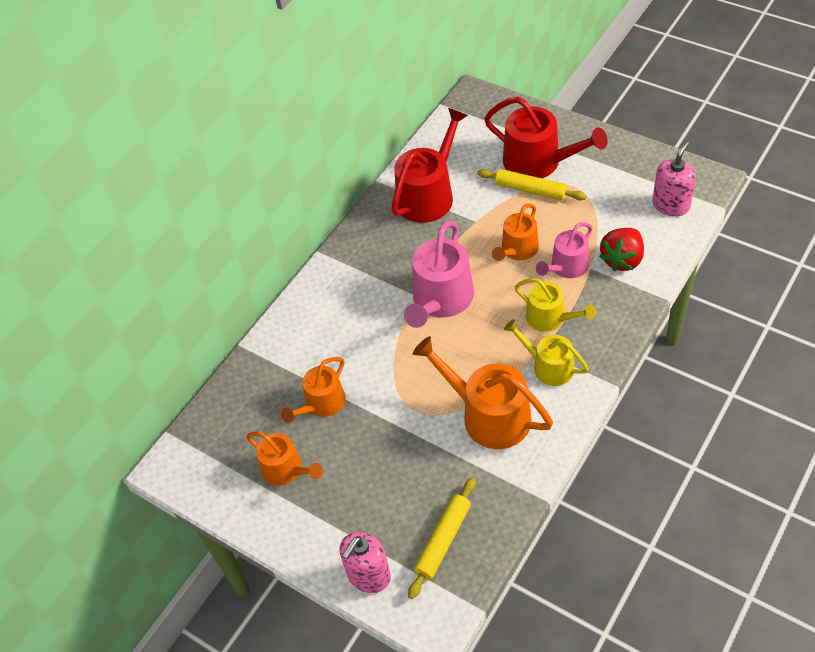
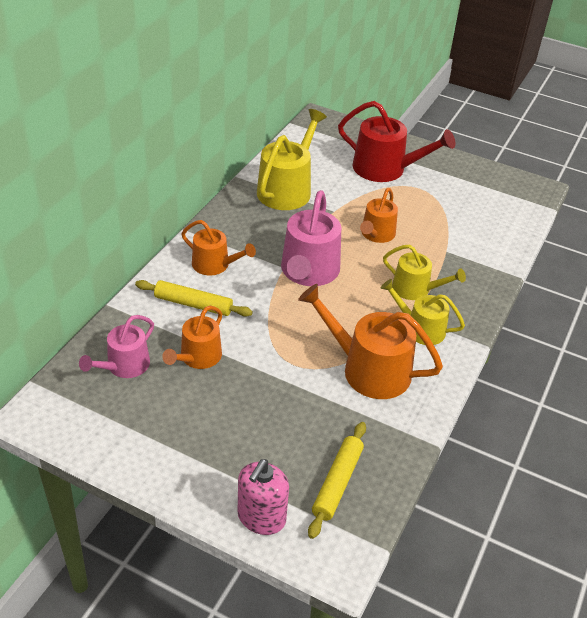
camera: 15 degrees left, 10 degrees down
(286, 469) = (164, 417): orange watering can -> orange watering can (214, 265)
(428, 195) = (287, 189): red watering can -> yellow watering can
(531, 190) = (381, 189): yellow rolling pin -> yellow rolling pin (193, 304)
(567, 267) = (424, 249): pink watering can -> pink watering can (124, 366)
(622, 259) = (474, 245): red strawberry -> none
(671, 205) = (509, 205): pink soap dispenser -> none

